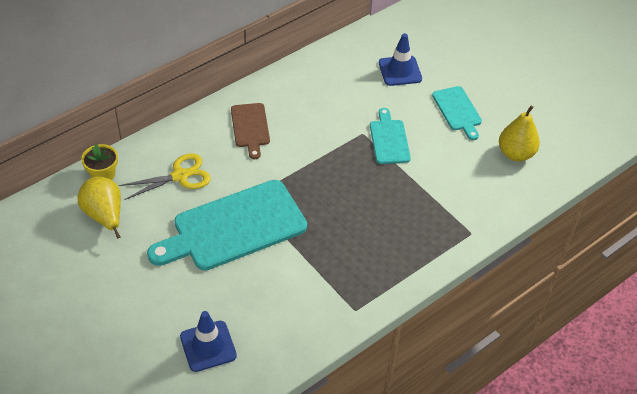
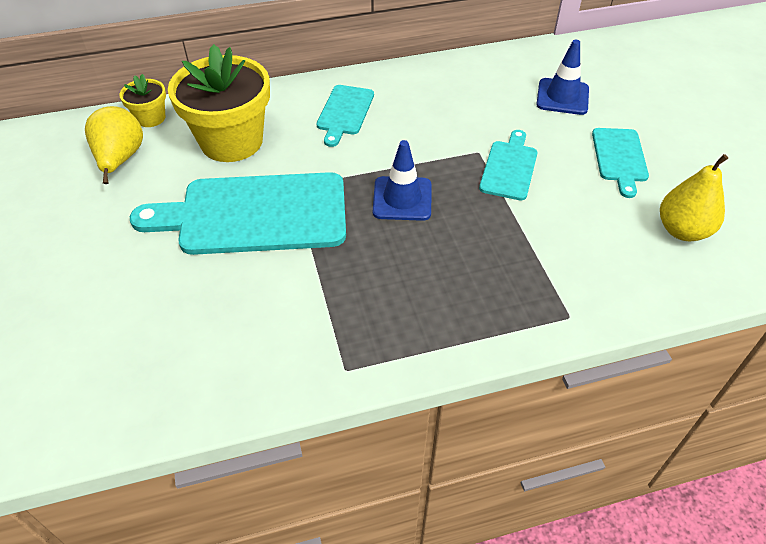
camera: 25 degrees right, 0 degrees up
(180, 176) = (231, 141): yellow scissors -> yellow flower pot
(208, 346) = (124, 350): blue traffic cone -> blue traffic cone (402, 199)
(250, 127) = (344, 112): brown cutting board -> turquoise cutting board

